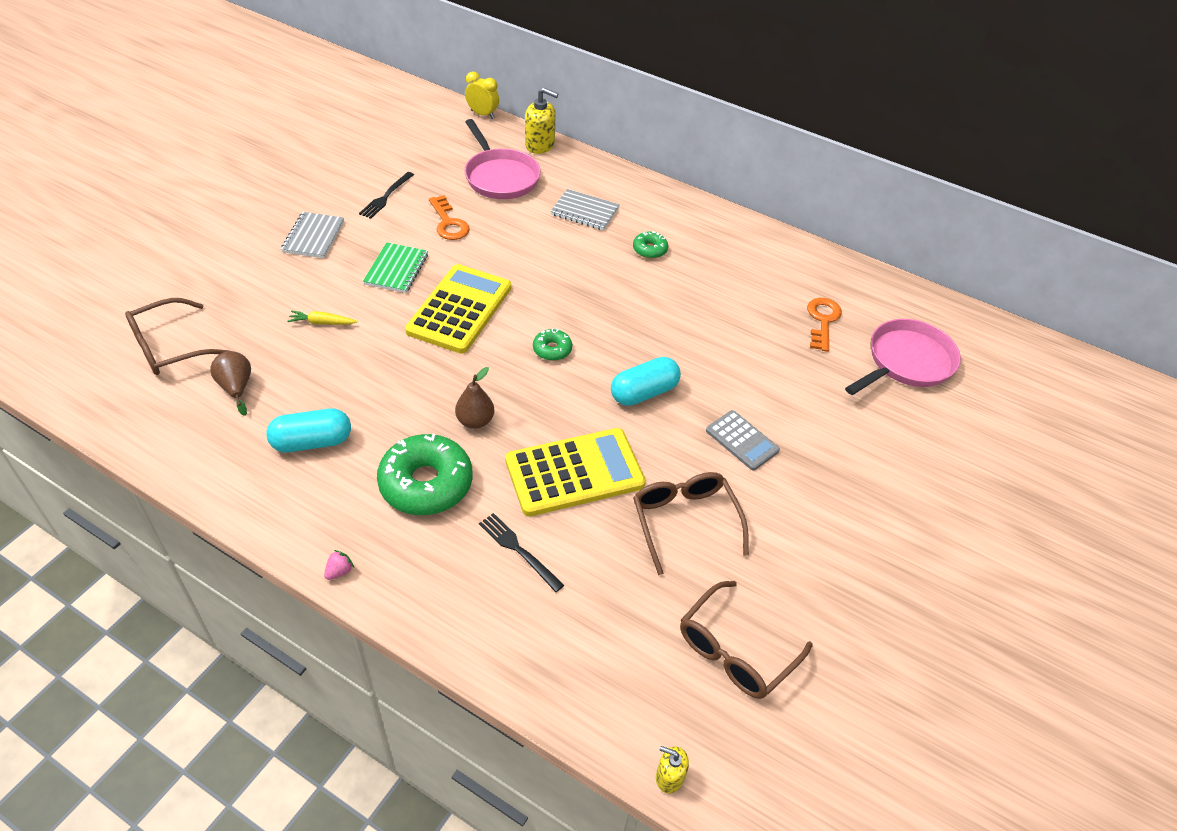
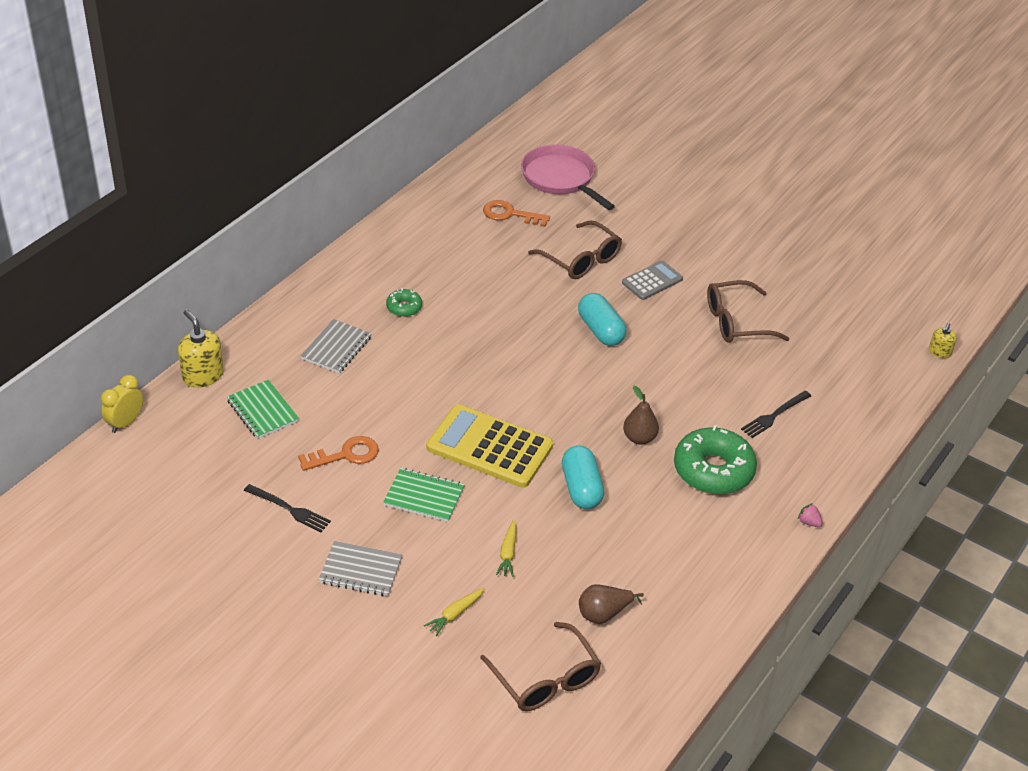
camera: 85 degrees left, 5 degrees down
(255, 291) = (455, 614): none -> yellow carrot
(312, 442) = (671, 549): turquoise capsule -> turquoise capsule (581, 488)
(500, 177) = (262, 411): pink pan -> green notebook
(540, 145) = (203, 375): yellow soap dispenser -> yellow soap dispenser turned 60 degrees counterclockwise
(552, 349) = (547, 384): green donut -> none
(574, 473) = (693, 379): yellow calculator -> none
(735, 651) = (844, 311): brown glasses -> brown glasses (581, 260)

